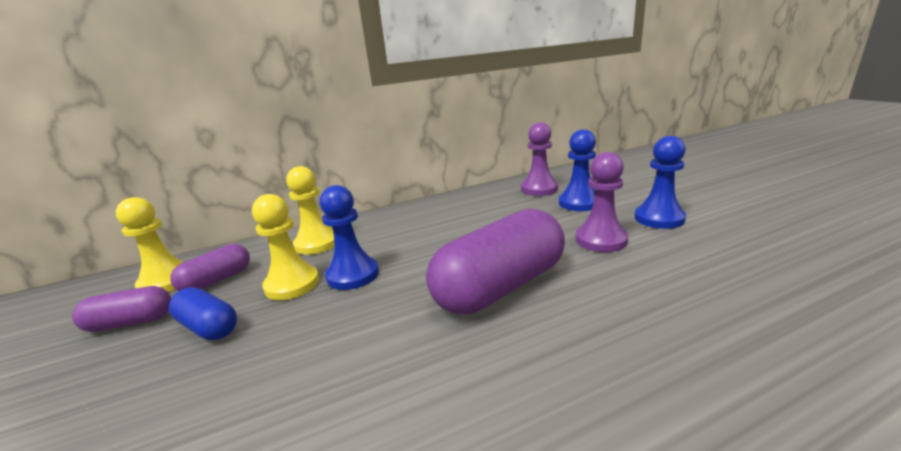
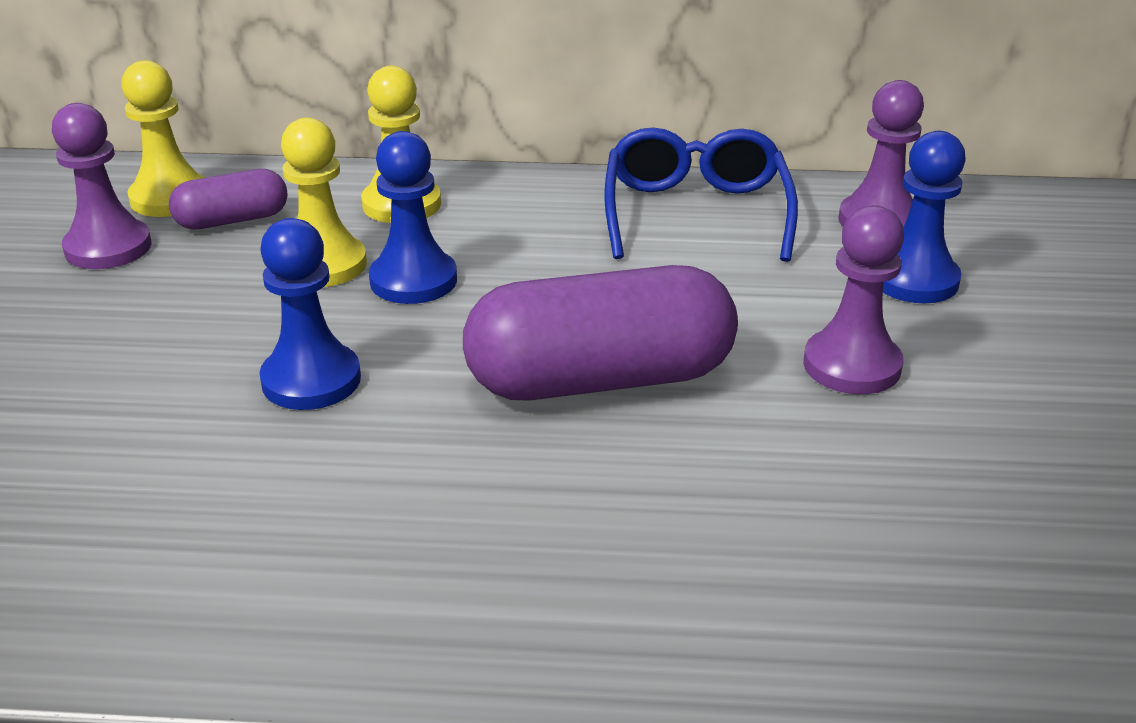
camera: 25 degrees right, 10 degrees up
(131, 322) = (108, 248): purple capsule -> purple pawn
(208, 327) = (191, 290): blue capsule -> none
(464, 206) = (695, 213): none -> blue glasses
(659, 218) = (1018, 366): blue pawn -> blue pawn (311, 380)

